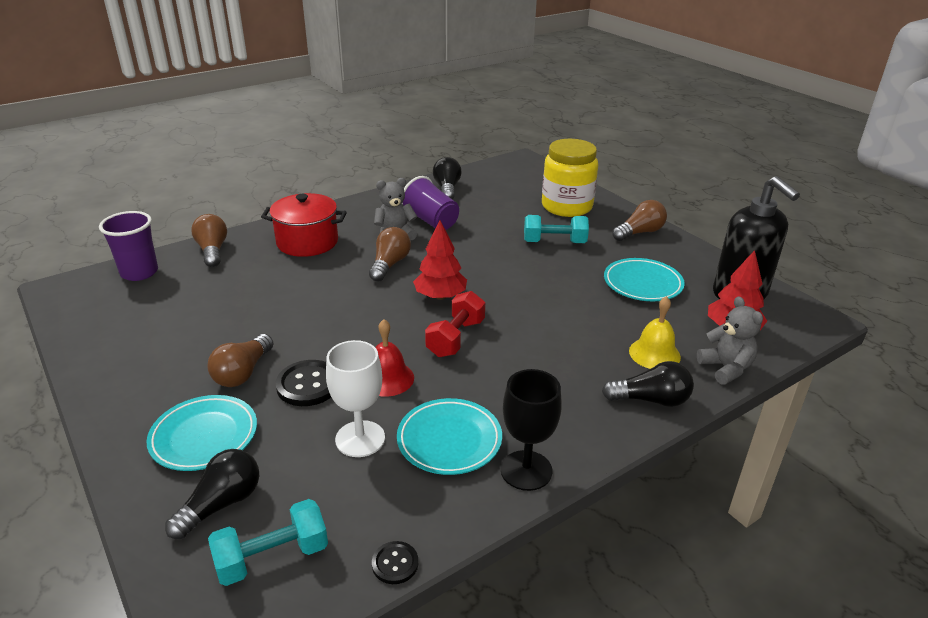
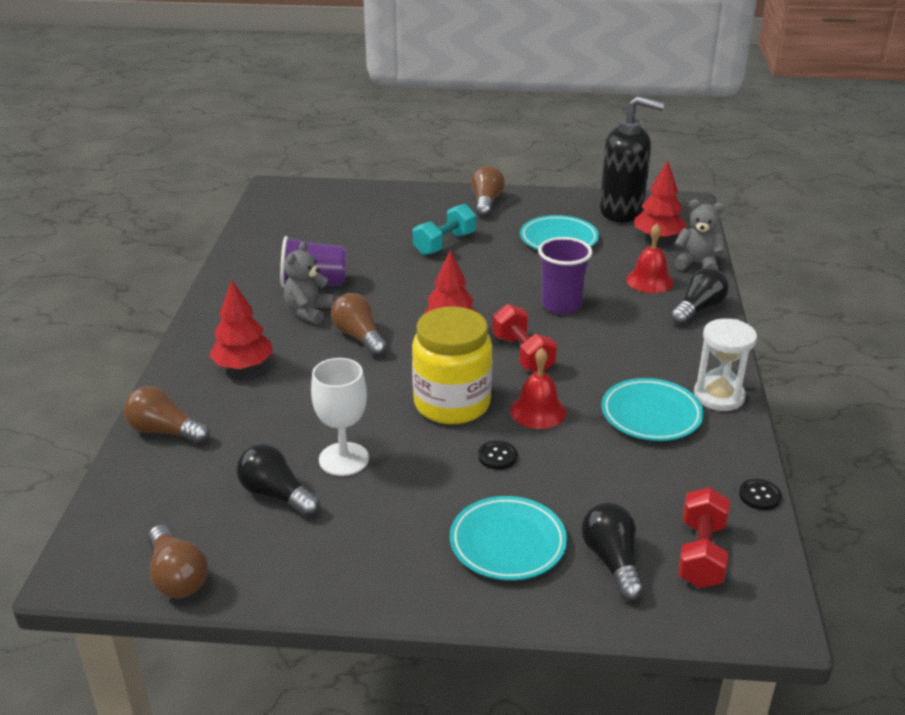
camera: 50 degrees left, 0 degrees up
(139, 272) = (135, 498): purple cup -> purple cup (561, 305)
(243, 373) = (433, 488): brown light bulb -> brown light bulb (177, 577)
(272, 557) = (701, 554): turquoise dumbbell -> red dumbbell
(307, 242) = (243, 365): red pot -> red tree
(308, 385) = (497, 456): black button -> black button, size x0.57
(360, 439) = (603, 457): white goblet -> white goblet (344, 459)
(447, 189) = (265, 248): black light bulb -> black light bulb (276, 495)
(526, 470) = (719, 396): black goblet -> white hourglass
(566, 206) = (396, 210): yellow jar -> yellow jar (452, 403)
(654, 354) = (649, 281): yellow bell -> red bell

